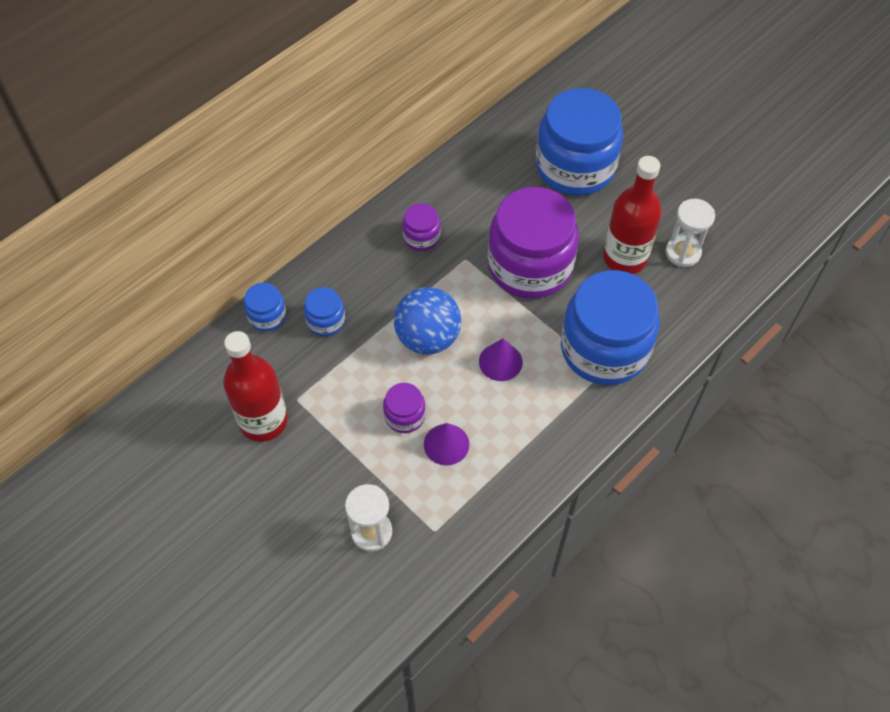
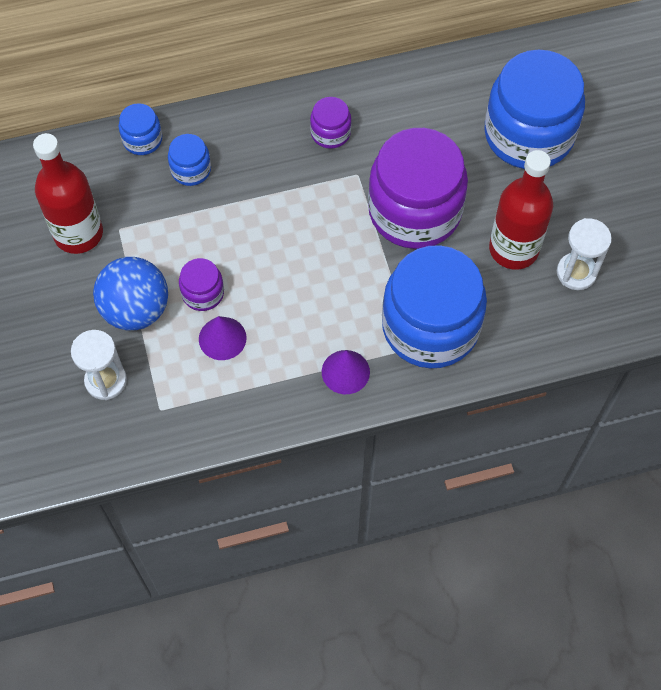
camera: 30 degrees right, 5 degrees up
(428, 338) = (271, 232): blue ball -> blue ball (136, 310)
(500, 361) = (323, 288): purple cone -> purple cone (345, 372)

